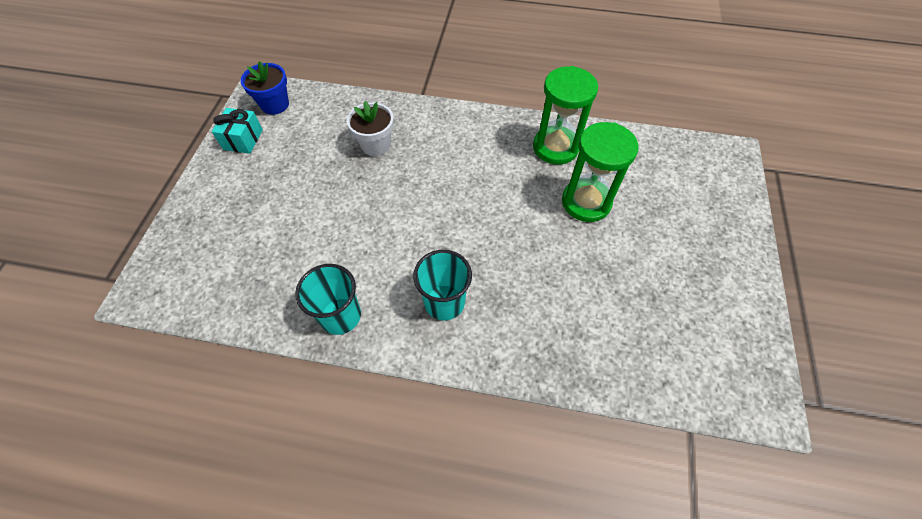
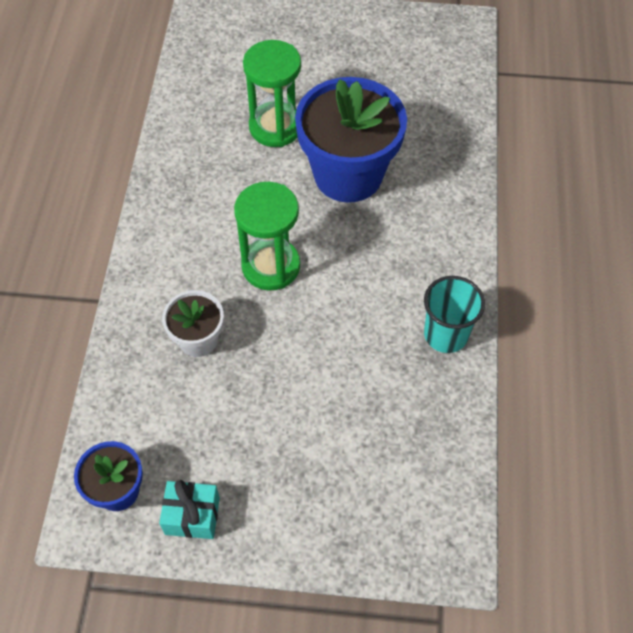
camera: 95 degrees left, 0 degrees up
(444, 302) = (414, 243): turquoise cup -> none
(529, 255) = (348, 175): none -> blue flower pot
(555, 147) = (197, 152): green hourglass -> green hourglass (271, 266)

